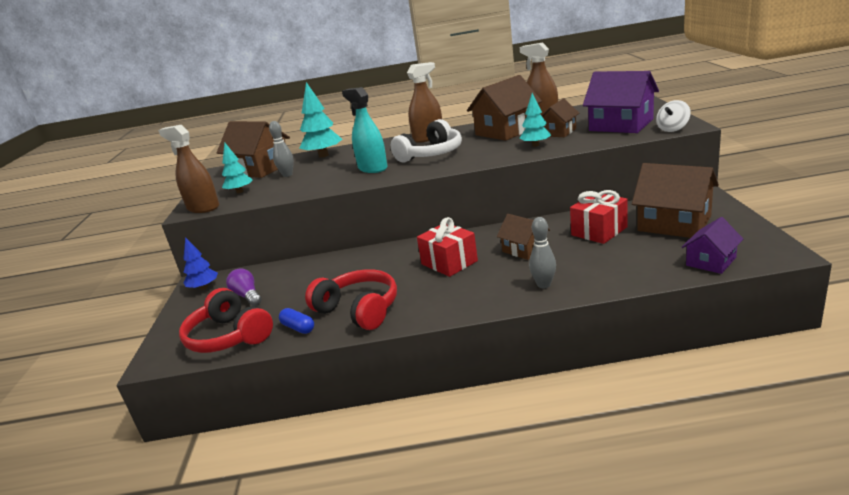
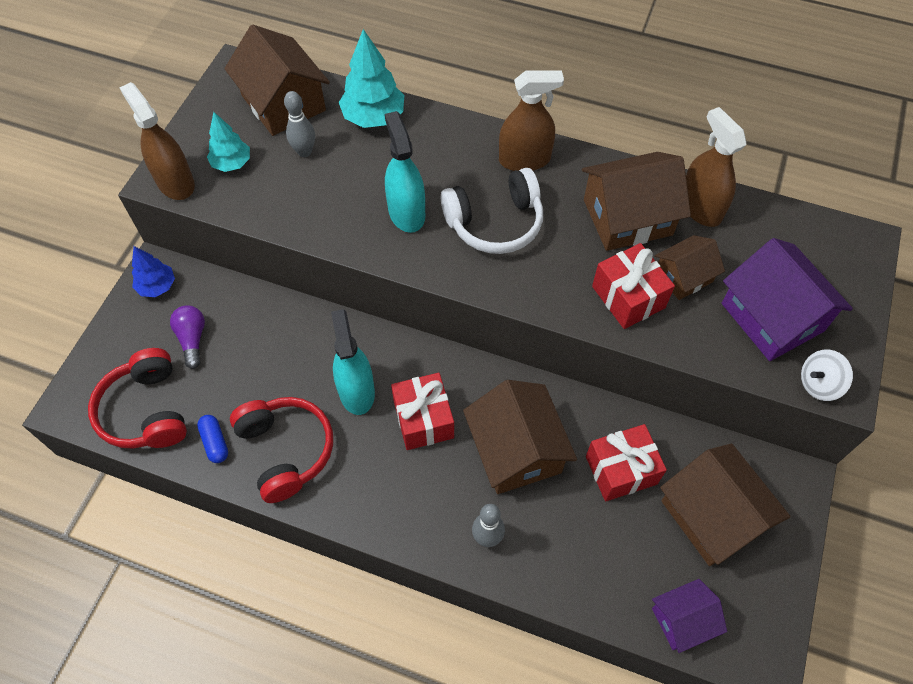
camera: 20 degrees right, 35 degrees up
(391, 270) = (356, 391): none -> turquoise spray bottle
(524, 249) = (516, 450): brown house -> brown house, size x1.73
(535, 145) = (628, 297): turquoise tree -> red gift

